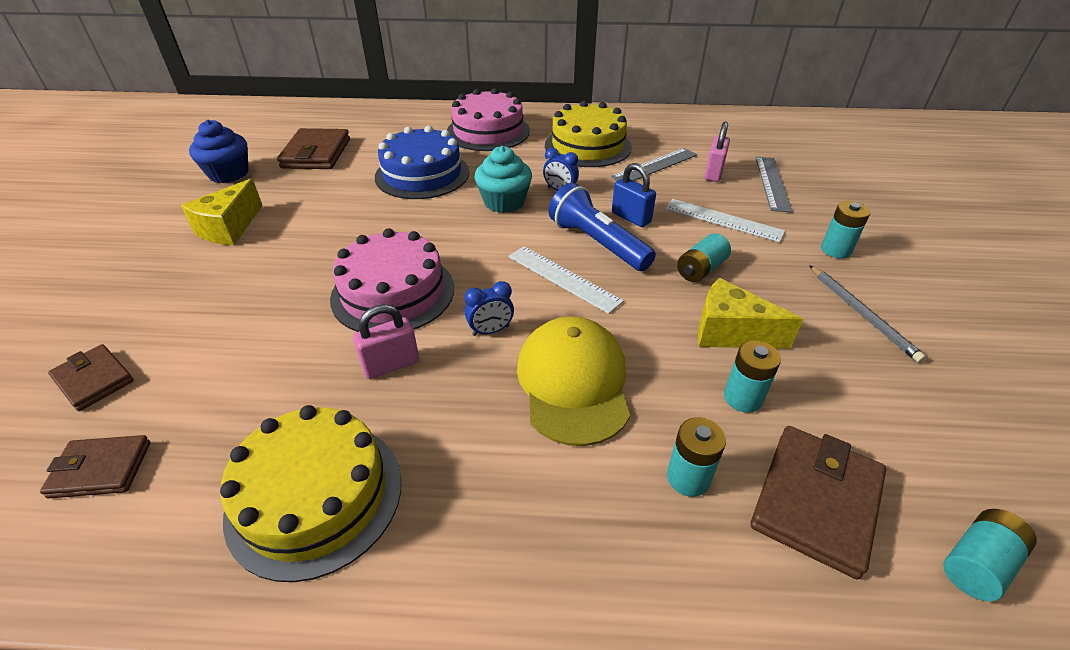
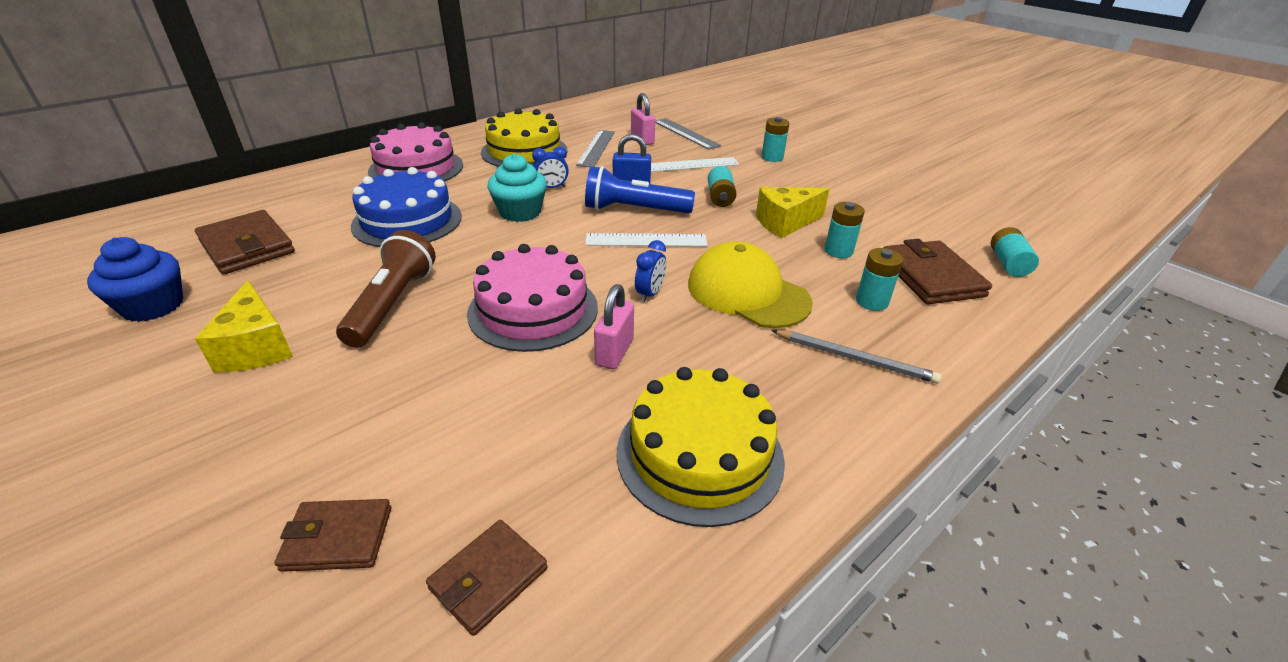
camera: 45 degrees left, 5 degrees down
(325, 237) = (392, 304): none -> brown flashlight
(862, 314) = (829, 184): grey pencil -> grey pencil (855, 359)

